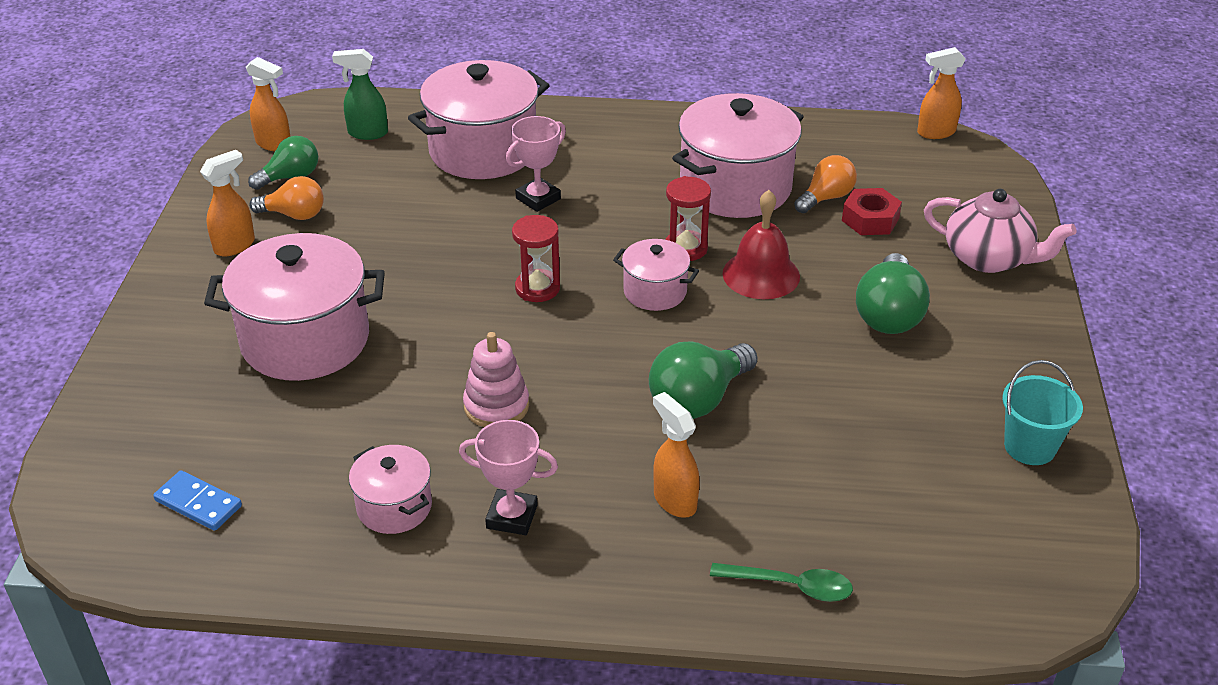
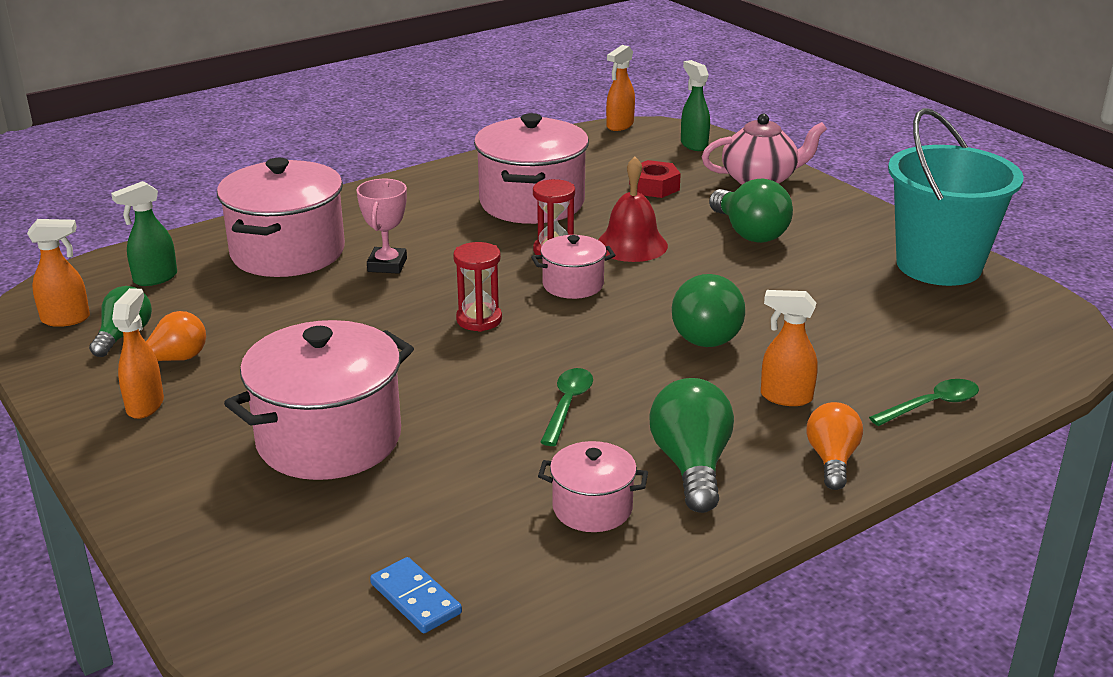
camera: 40 degrees left, 10 degrees down
(198, 503) = (416, 598): blue domino -> blue domino turned 60 degrees clockwise
(496, 406) = (567, 405): pink stacking toy -> green spoon
(512, 516) = (691, 466): pink trophy -> green light bulb
(826, 198) = (605, 186): orange light bulb -> orange light bulb (832, 460)
(979, 186) = (693, 145): none -> green spray bottle
(1029, 447) = (938, 265): turquoise bucket -> turquoise bucket, size x1.99

